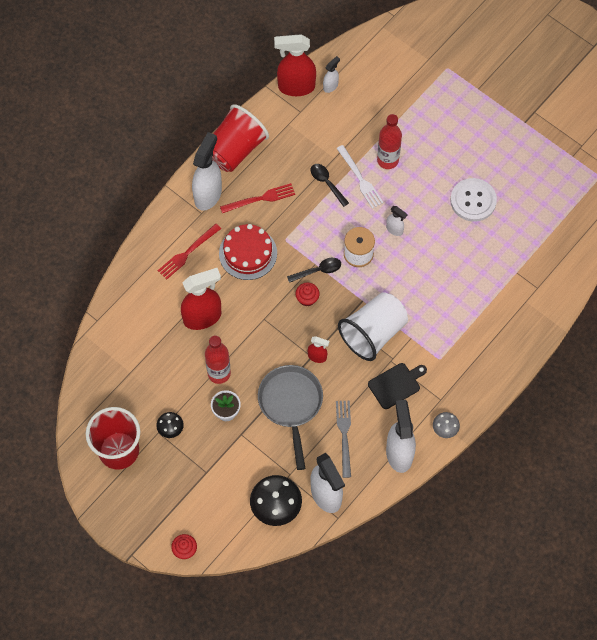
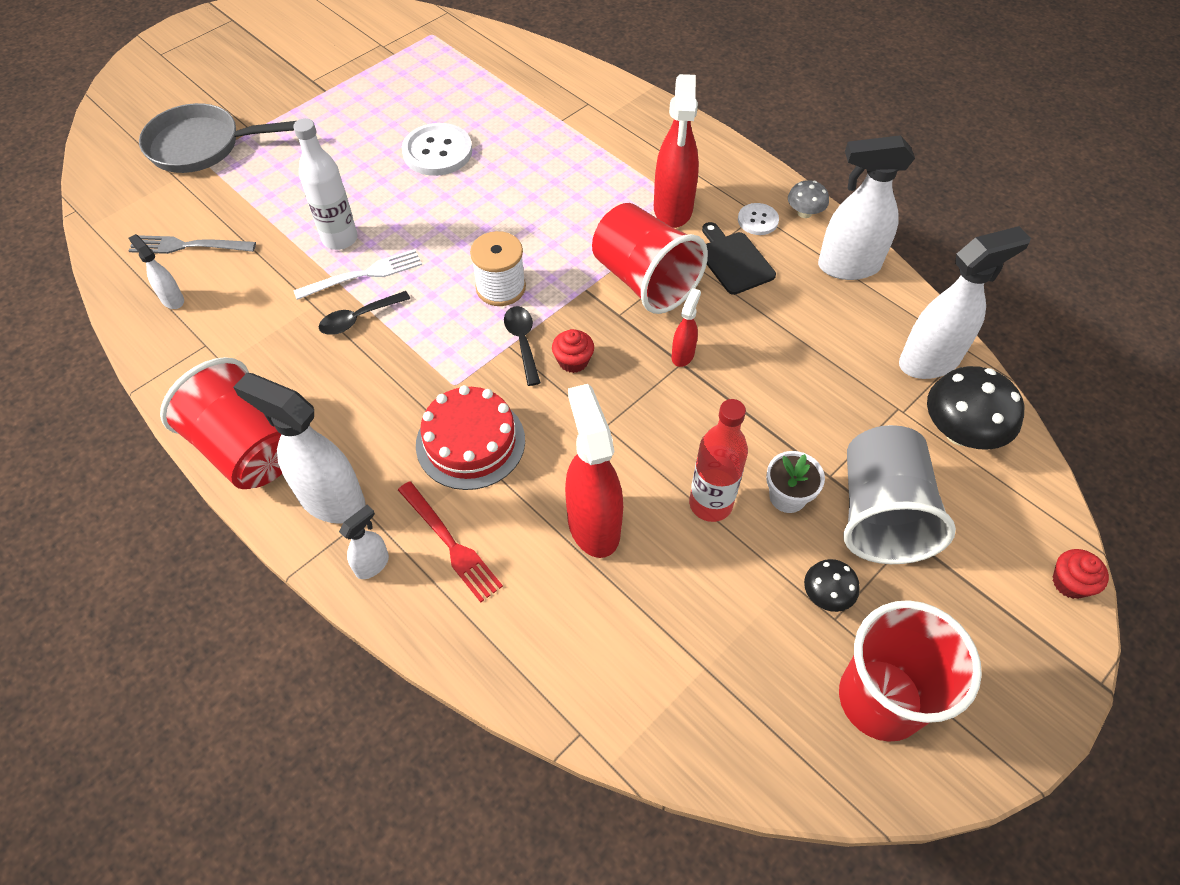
camera: 85 degrees left, 10 degrees down
(219, 458) = (880, 514): none -> grey cup
(260, 198) = (363, 415): red fork -> none
(291, 404) = (770, 398): grey pan -> grey pan (201, 146)
(296, 87) = (152, 347): red spray bottle -> red spray bottle (673, 209)
(344, 435) = (822, 330): grey fork -> grey fork (187, 246)
(373, 333) = (644, 280): white cup -> red cup
(387, 160) = (340, 239): red bottle -> white bottle
(394, 229) = (466, 240): white spray bottle -> white spray bottle (372, 564)
(434, 399) = (758, 220): none -> white button

